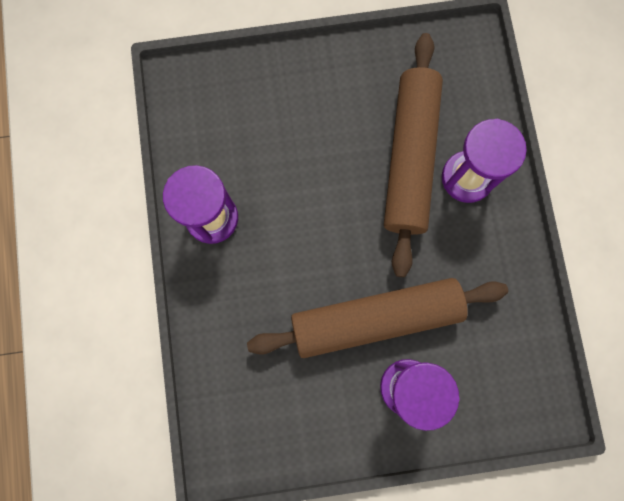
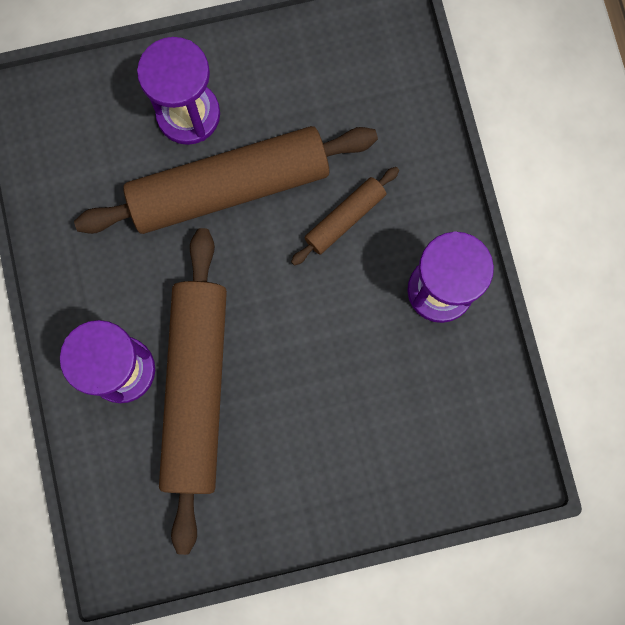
camera: 175 degrees right, 0 degrees up
(282, 283) = (345, 219): none -> brown rolling pin

